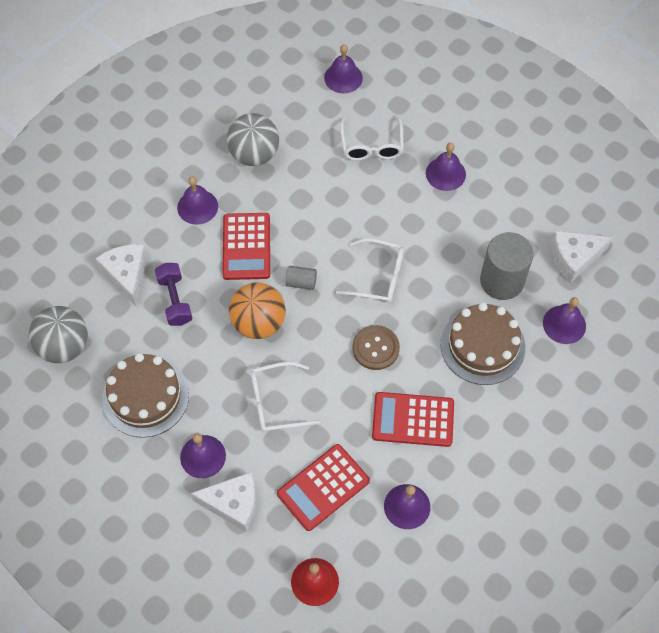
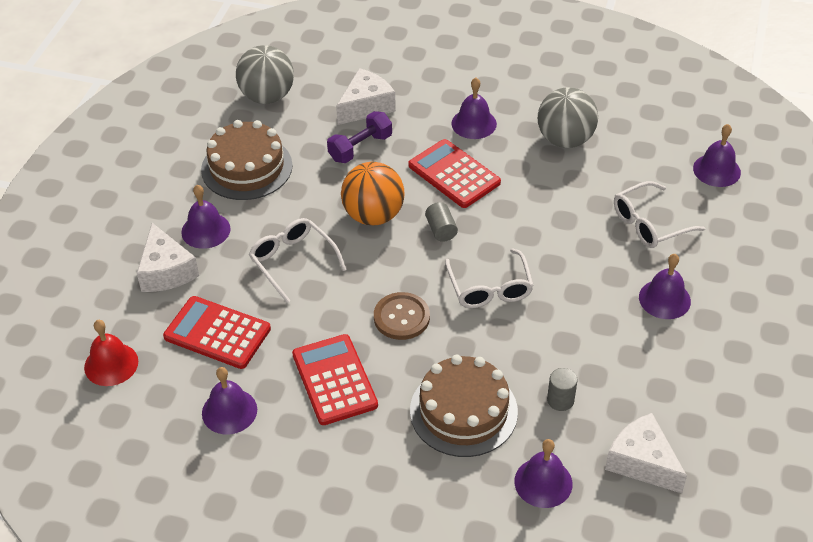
camera: 65 degrees right, 15 degrees down
(246, 246) = (454, 174): red calculator -> red calculator turned 75 degrees clockwise
(501, 281) = (560, 400): grey cylinder -> grey cylinder, size x0.47

